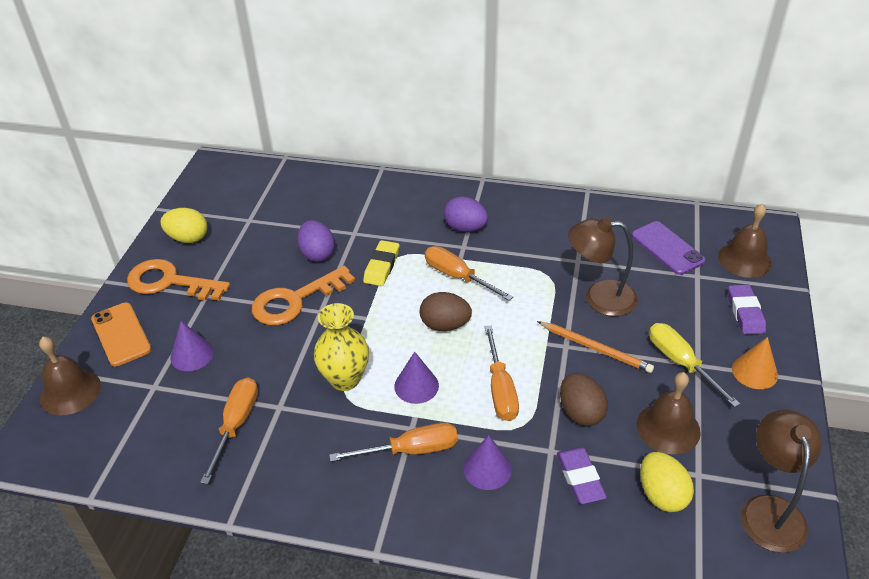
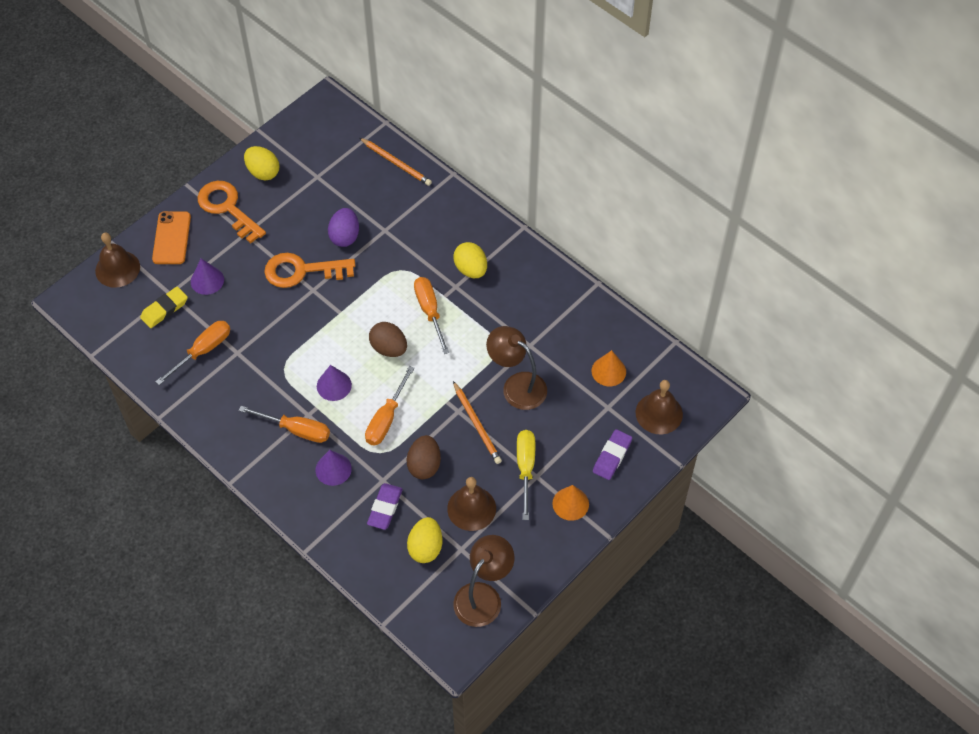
camera: 30 degrees right, 15 degrees up
(321, 181) = (396, 163): none -> orange pencil
(345, 379) = (292, 354): yellow vase -> none
(381, 266) = (382, 272): yellow eraser -> yellow eraser (164, 309)
(465, 228) = (471, 269): purple egg -> yellow egg
(667, 248) = (608, 371): purple phone -> orange cone

